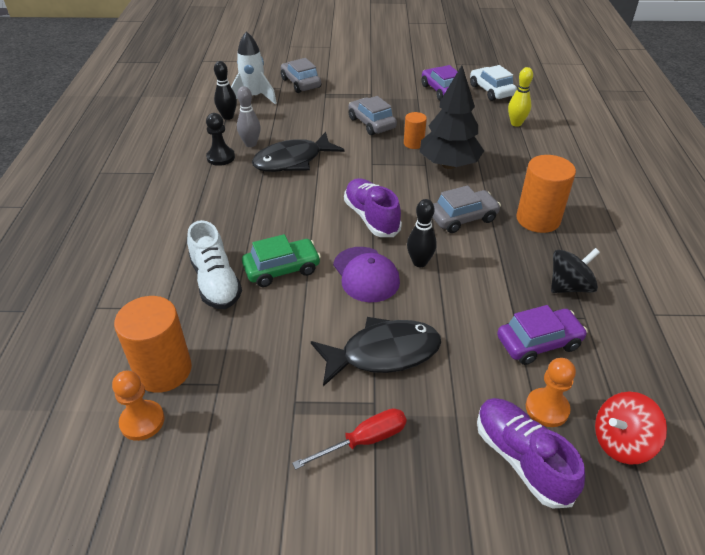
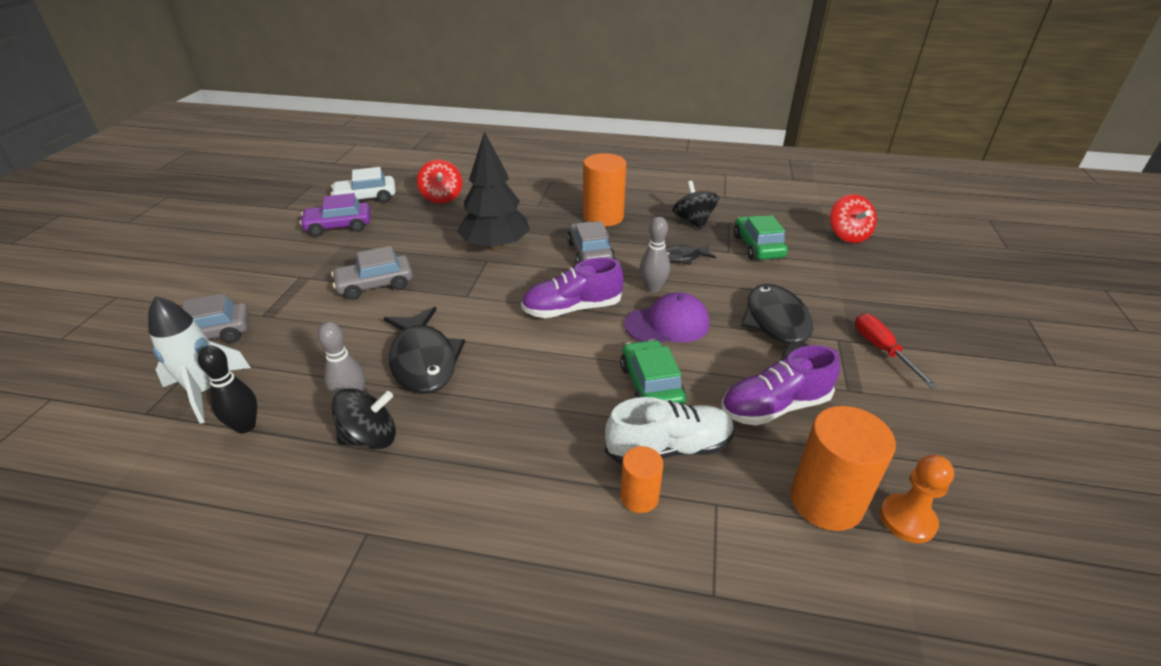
camera: 80 degrees left, 5 degrees down
(221, 157) = (370, 438): black pawn -> black spinning top
(413, 143) = (441, 261): orange cylinder -> orange cylinder (639, 497)
(419, 262) = (653, 288): black bowling pin -> grey bowling pin
(484, 280) = (682, 257): none -> black fish
(516, 123) = (442, 197): yellow bowling pin -> red spinning top
(521, 459) = (875, 276): purple shoe -> purple shoe (774, 407)
(538, 342) = (757, 247): purple car -> green car
(547, 408) = (825, 257): orange pawn -> none

